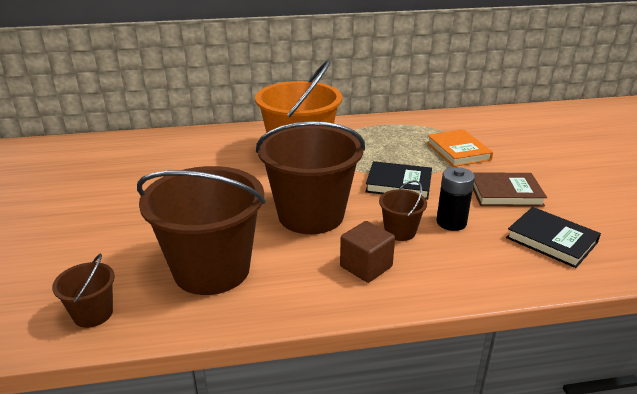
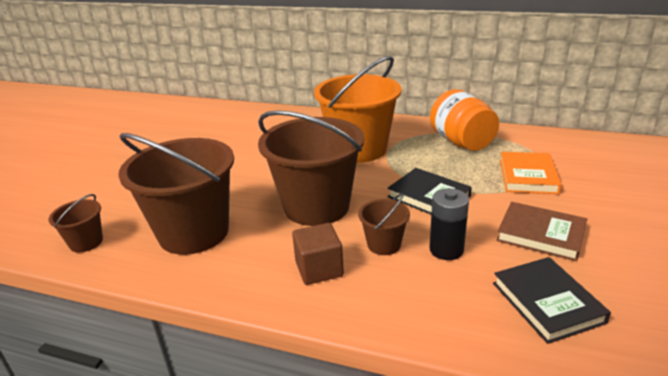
camera: 30 degrees right, 0 degrees up
(383, 133) = (461, 142): none -> orange jar

